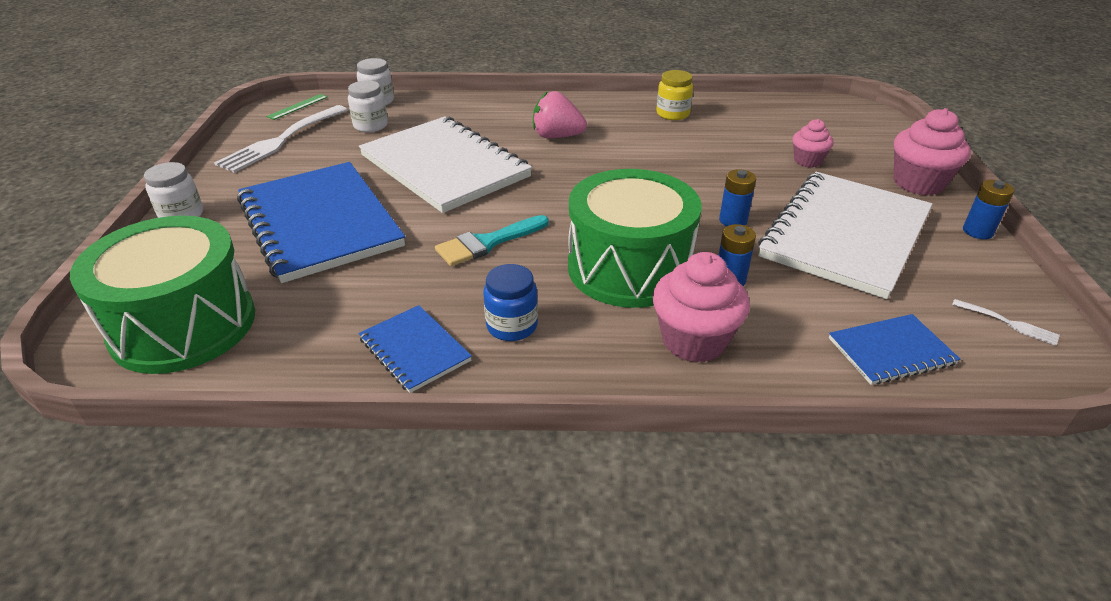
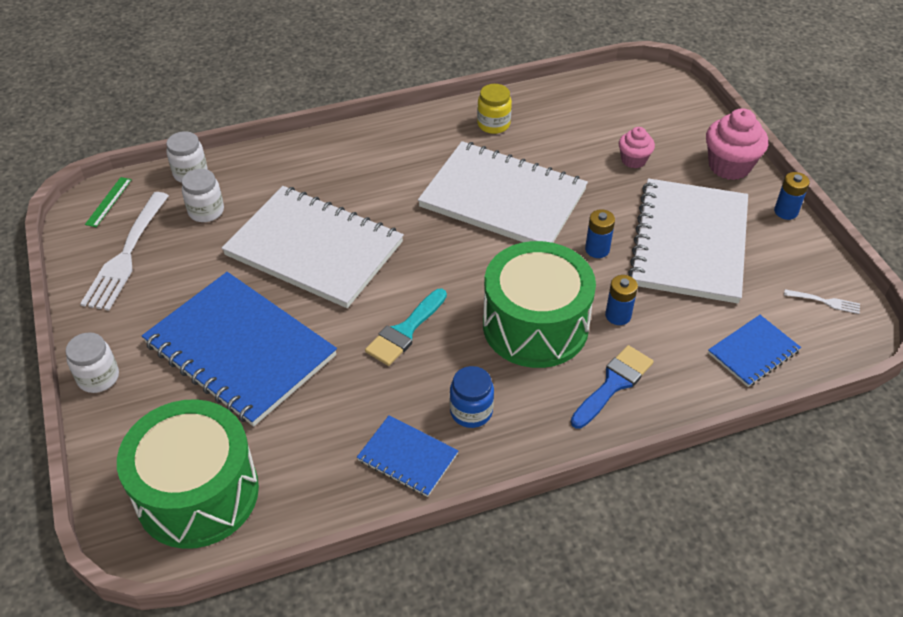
camera: 20 degrees left, 10 degrees up
(557, 136) = (400, 182): pink strawberry -> none
(651, 165) = (503, 198): none -> white notebook
(694, 340) = (613, 384): pink cupcake -> blue brush

